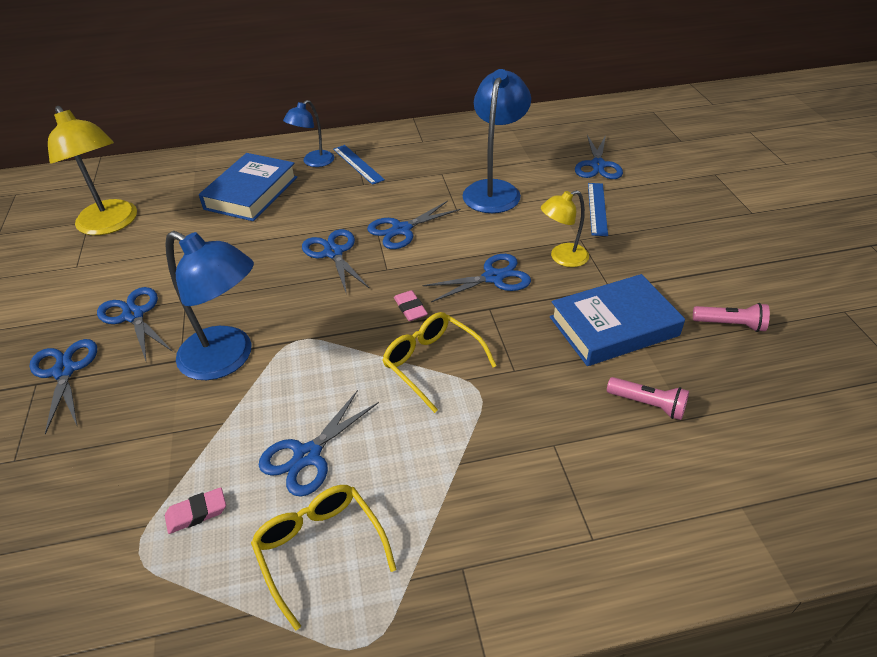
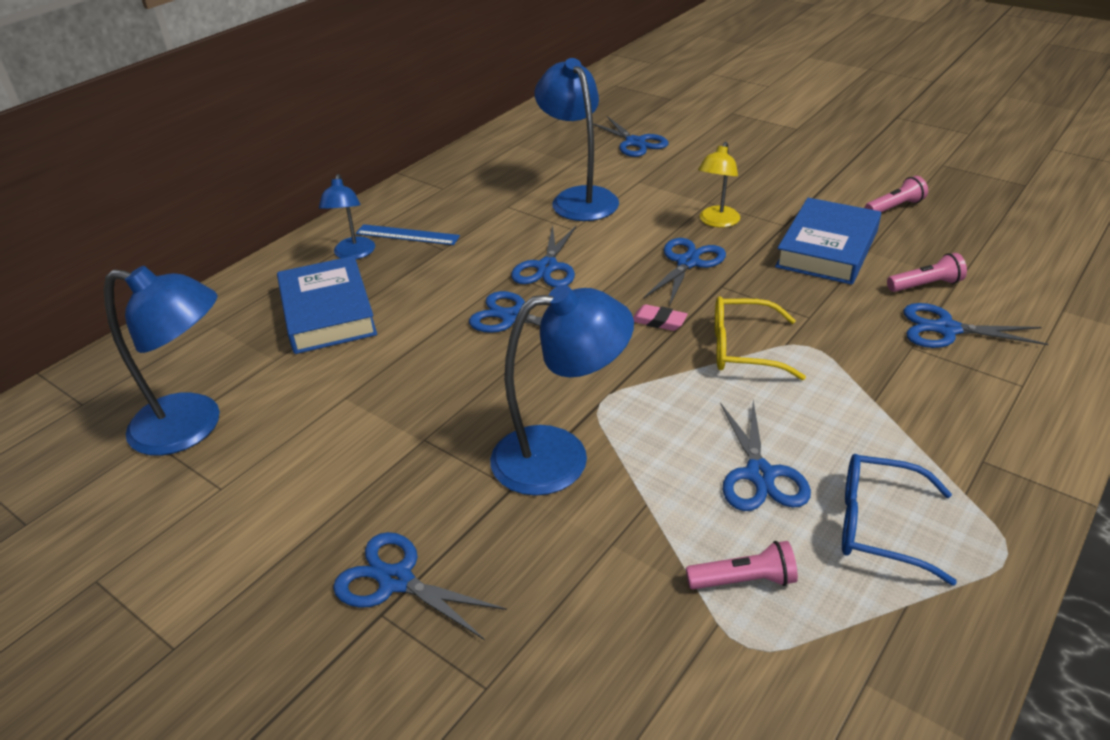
camera: 40 degrees left, 5 degrees down
(111, 224) = (193, 427): yellow lamp -> blue lamp
(134, 315) = (387, 486): blue scissors -> blue scissors (946, 329)
(196, 513) = (744, 580): pink eraser -> pink flashlight
(320, 550) = (879, 525): yellow glasses -> blue glasses
(597, 208) = (686, 174): blue ruler -> none

